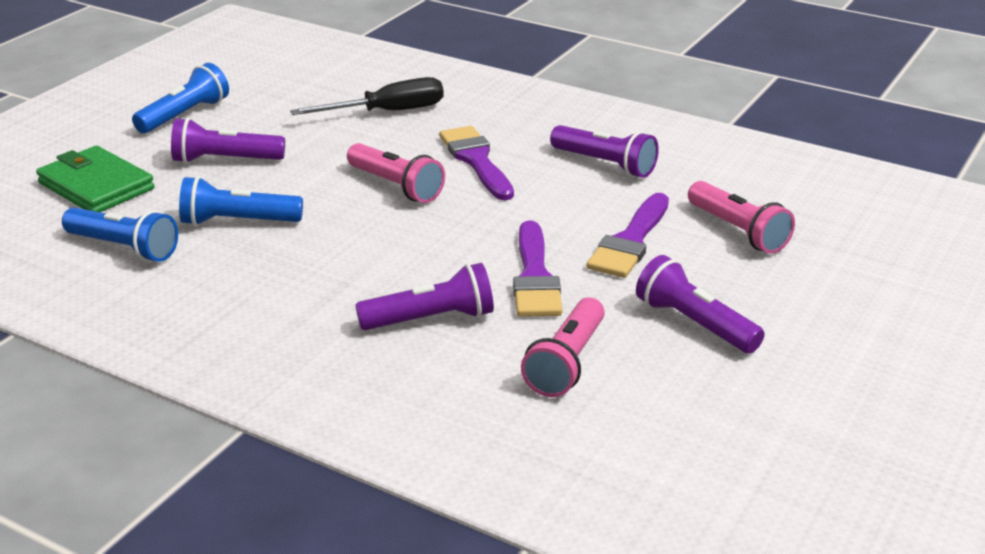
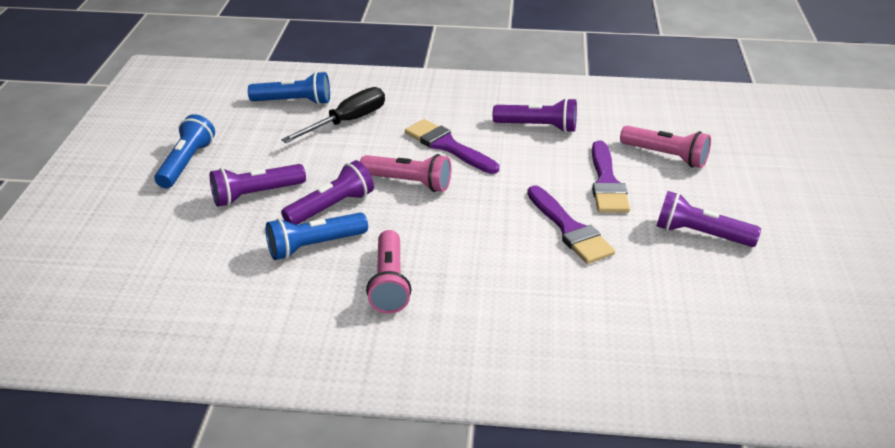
camera: 25 degrees left, 5 degrees up
(96, 186) = (167, 246): green wallet -> none
(124, 248) = (242, 296): blue flashlight -> blue flashlight (294, 102)
(431, 319) = (530, 285): purple flashlight -> purple flashlight (331, 207)
(566, 363) = (649, 290): pink flashlight -> pink flashlight (389, 283)

